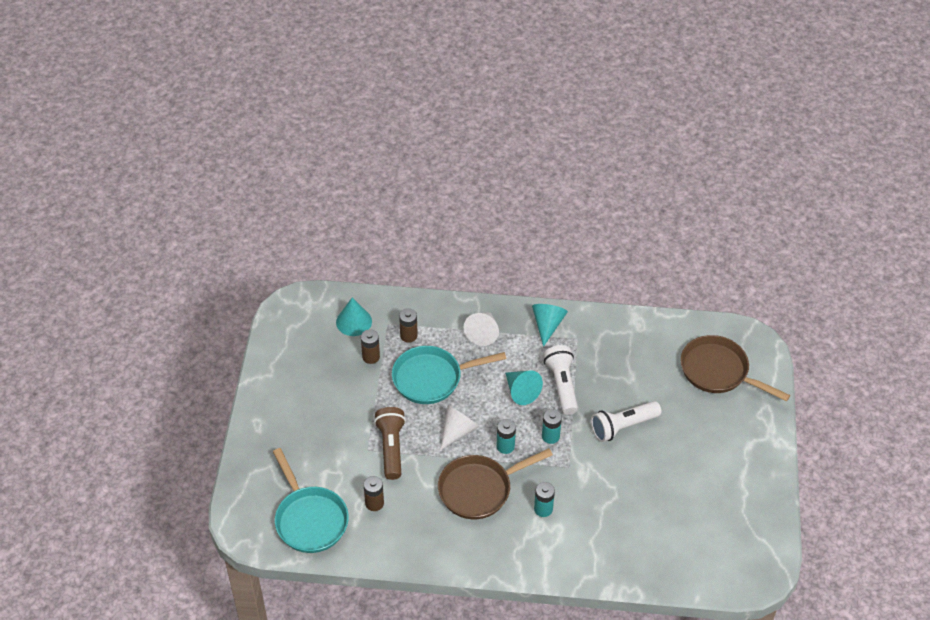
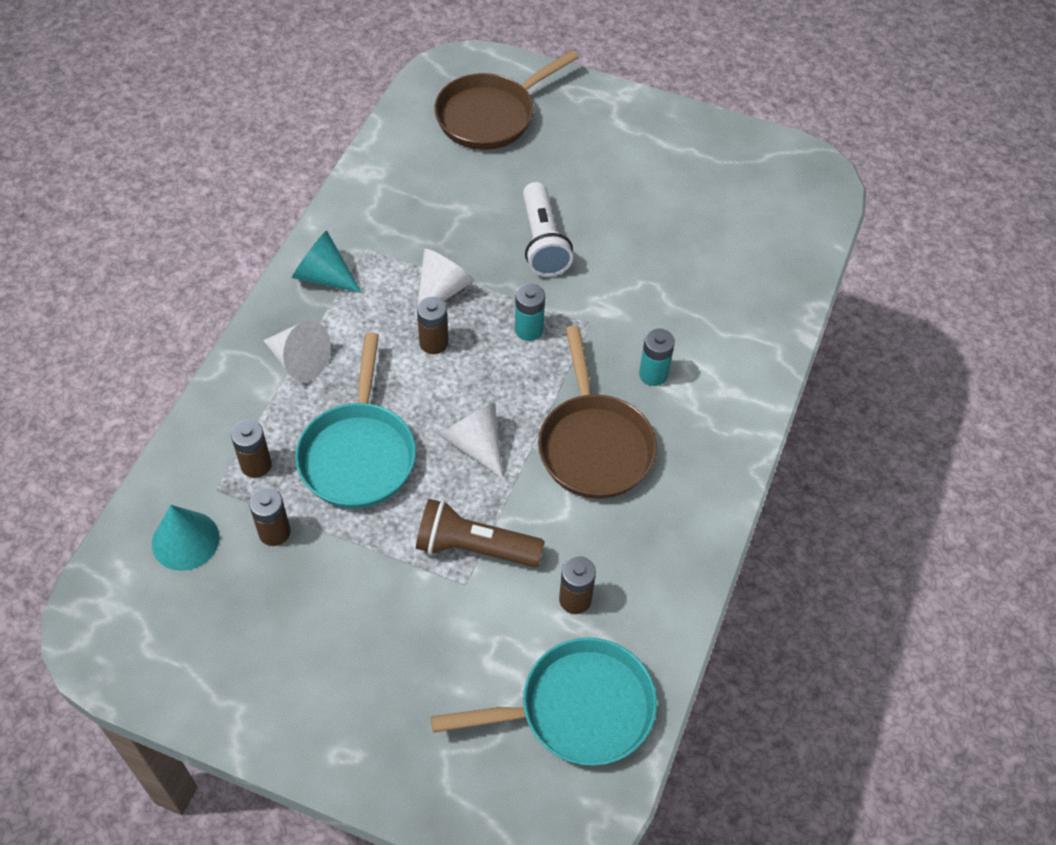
camera: 75 degrees left, 5 degrees up
(505, 446) = (526, 390): turquoise battery -> none
(521, 391) = (433, 343): turquoise cone -> brown battery
(562, 385) = (442, 290): white flashlight -> white cone

